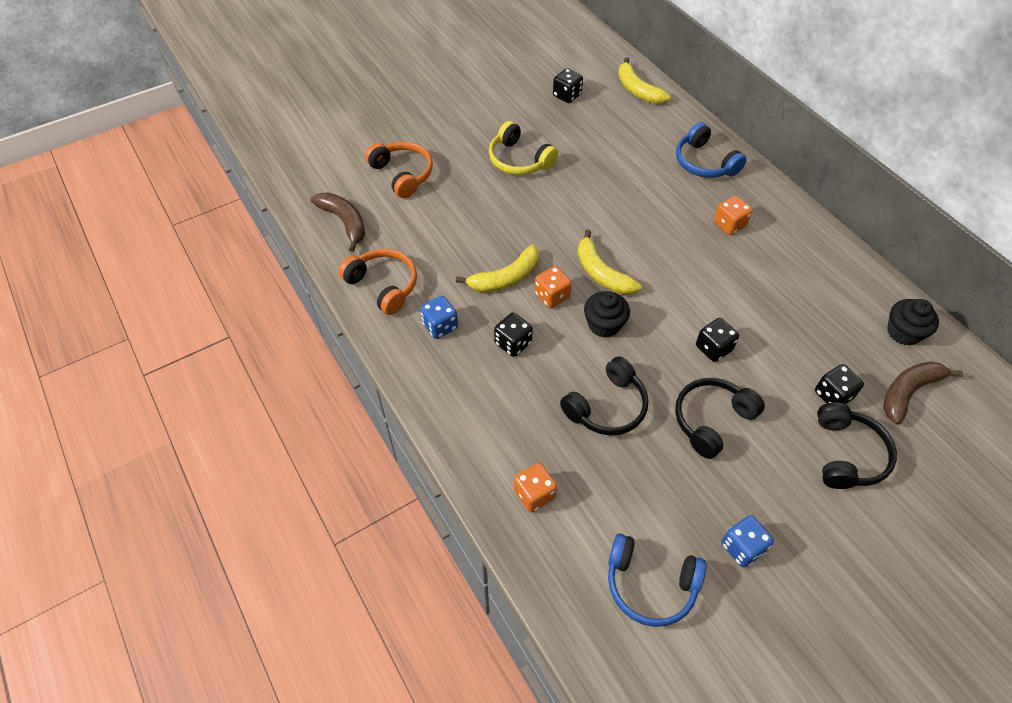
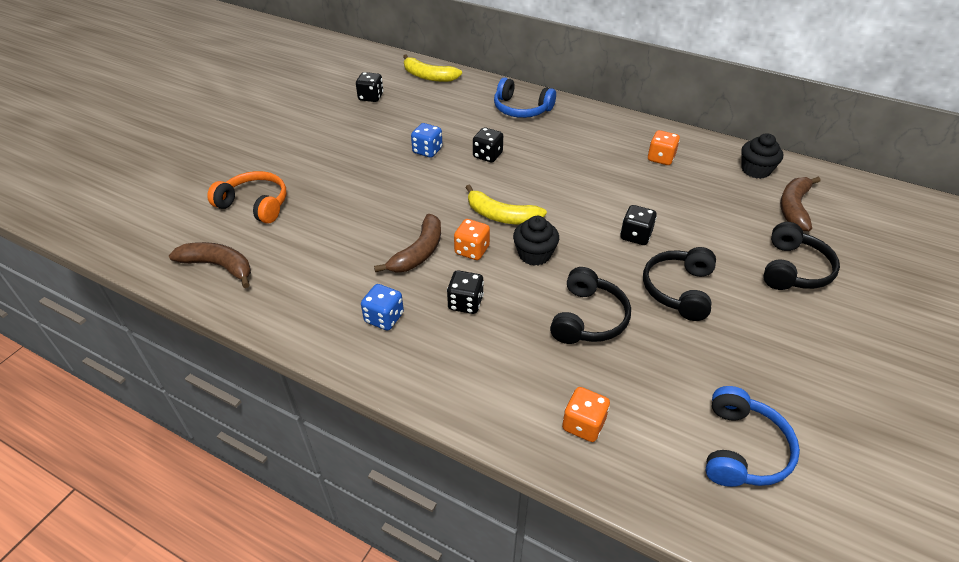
camera: 30 degrees left, 10 degrees down
(383, 286) = (300, 306): orange headphones -> none
(505, 278) = (418, 252): yellow banana -> brown banana
(519, 160) = (363, 156): yellow headphones -> none
(650, 584) = (742, 449): blue headphones -> blue headphones turned 60 degrees counterclockwise
(729, 225) = (575, 144): orange dice -> orange dice (660, 158)
(742, 547) = (783, 377): blue dice -> blue dice (427, 151)
(833, 395) = (747, 232): black dice -> black dice (487, 155)
(846, 454) = (793, 269): black headphones -> black headphones turned 45 degrees clockwise

